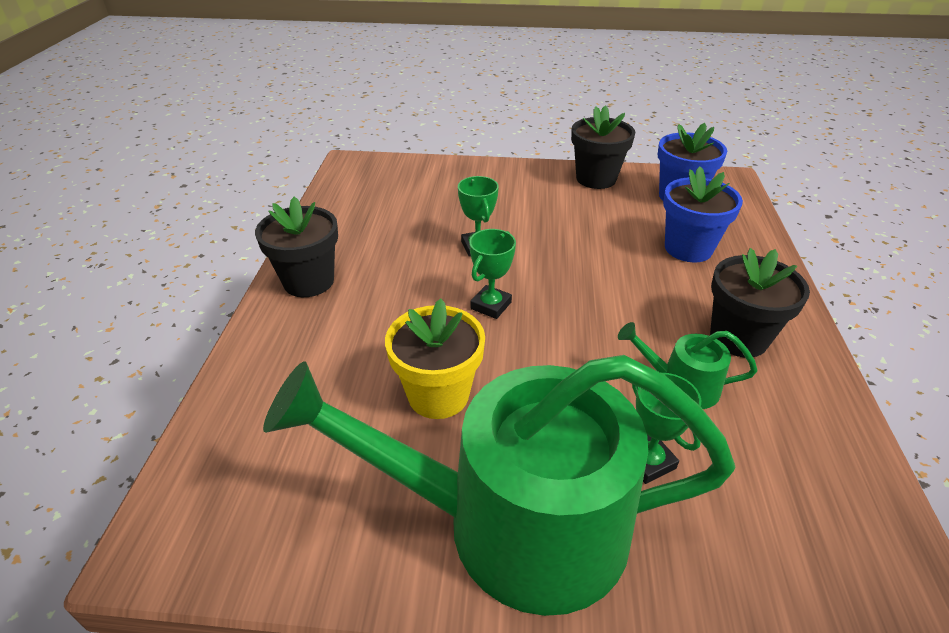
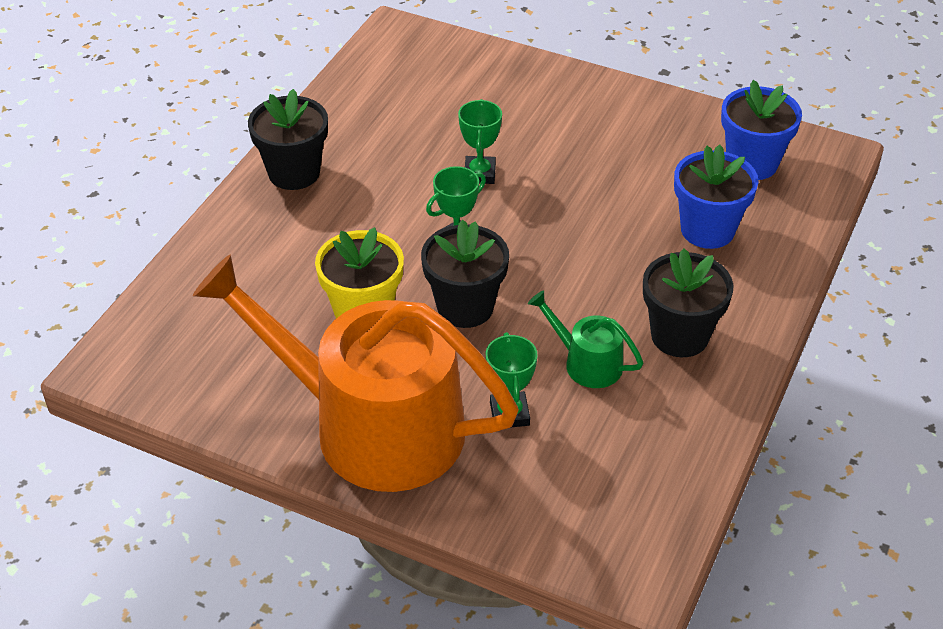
camera: 20 degrees right, 5 degrees up
(514, 524) = (372, 426): green watering can -> orange watering can
(596, 179) = (669, 116): black flower pot -> black flower pot (465, 307)

